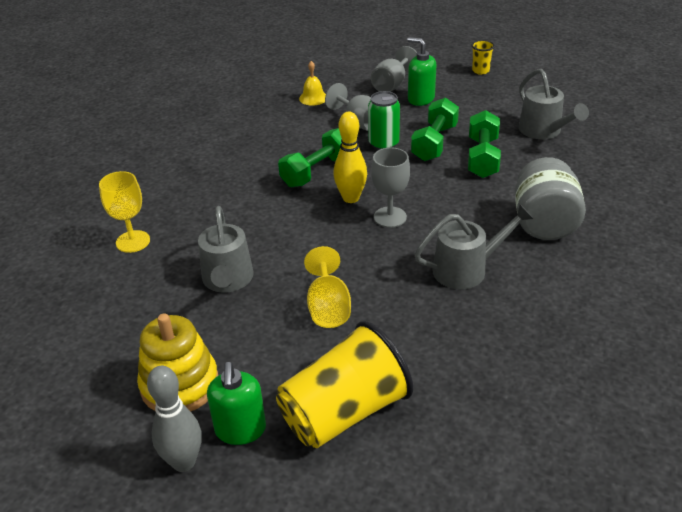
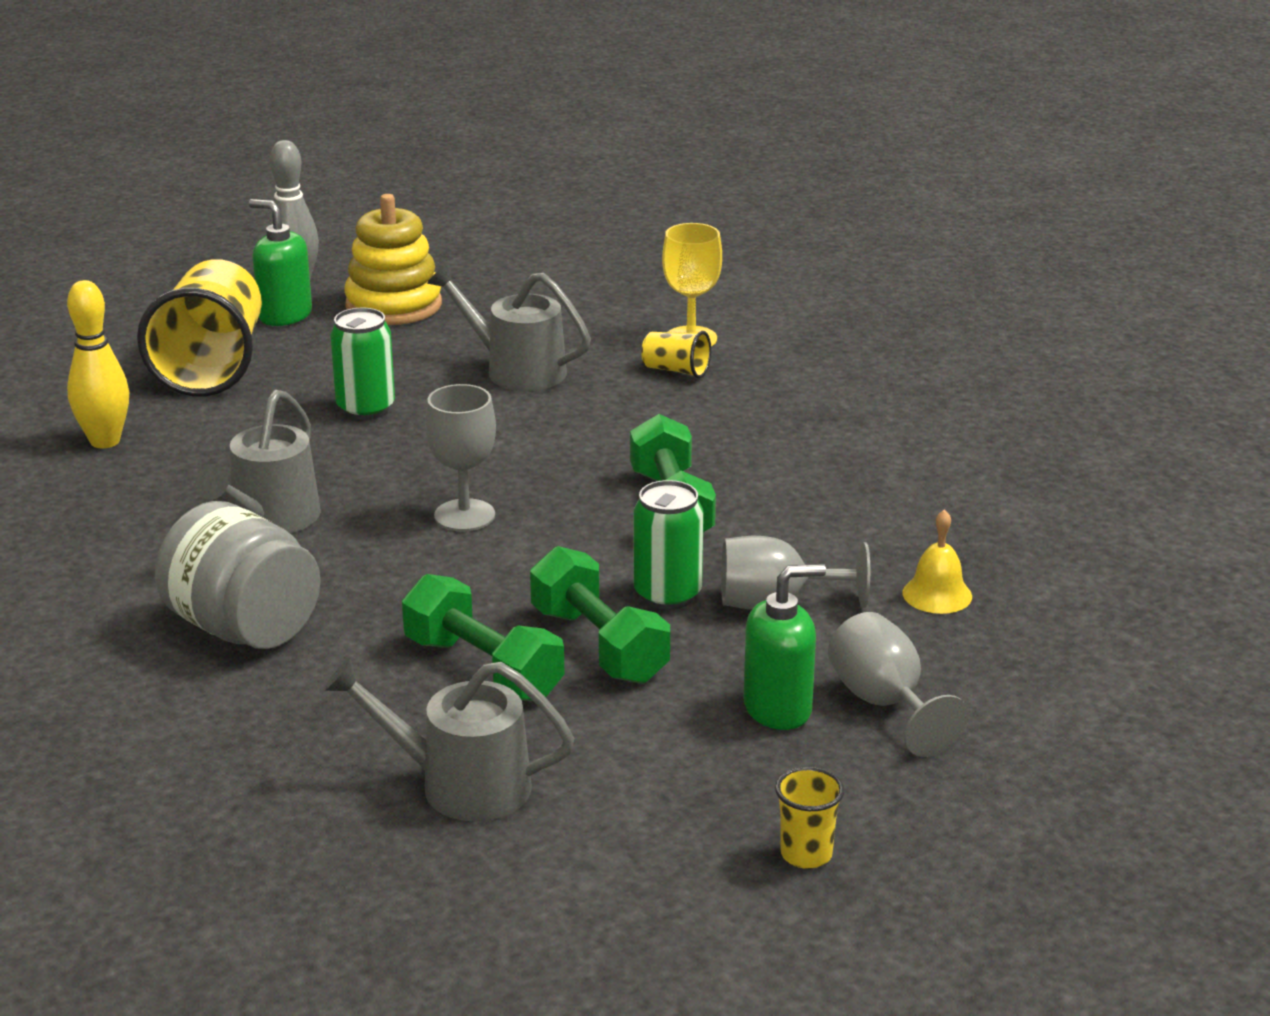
camera: 125 degrees right, 10 degrees down
(179, 228) = (676, 370): none -> yellow cup
(328, 308) = (366, 409): yellow goblet -> green can
(351, 198) = (558, 505): yellow bowling pin -> yellow bowling pin (105, 441)

